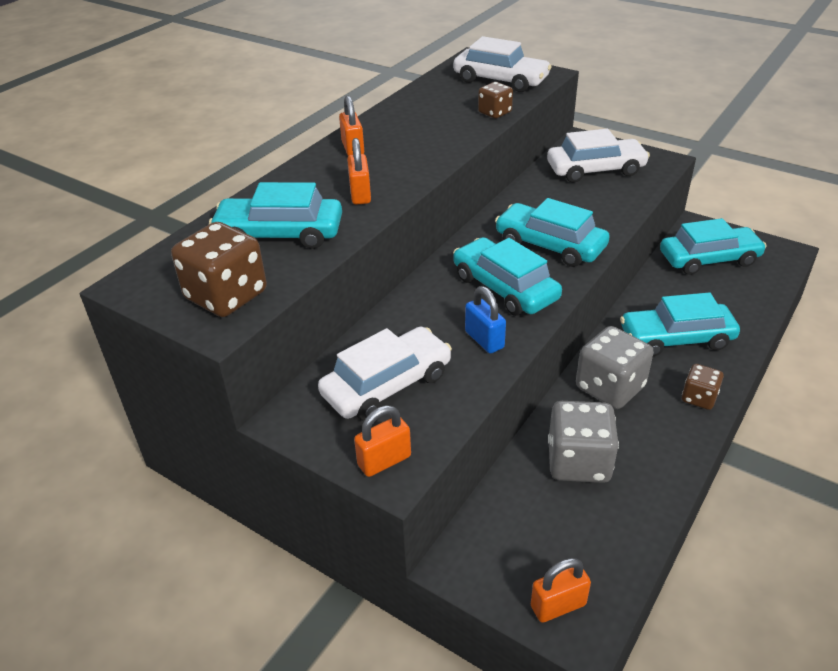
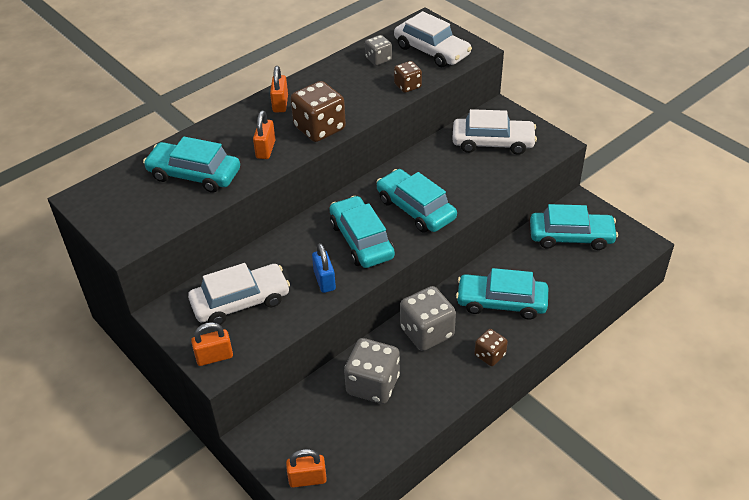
camera: 15 degrees right, 5 degrees up
(226, 296) = (139, 220): brown dice -> brown dice (319, 128)
(445, 94) = (378, 59): none -> grey dice

